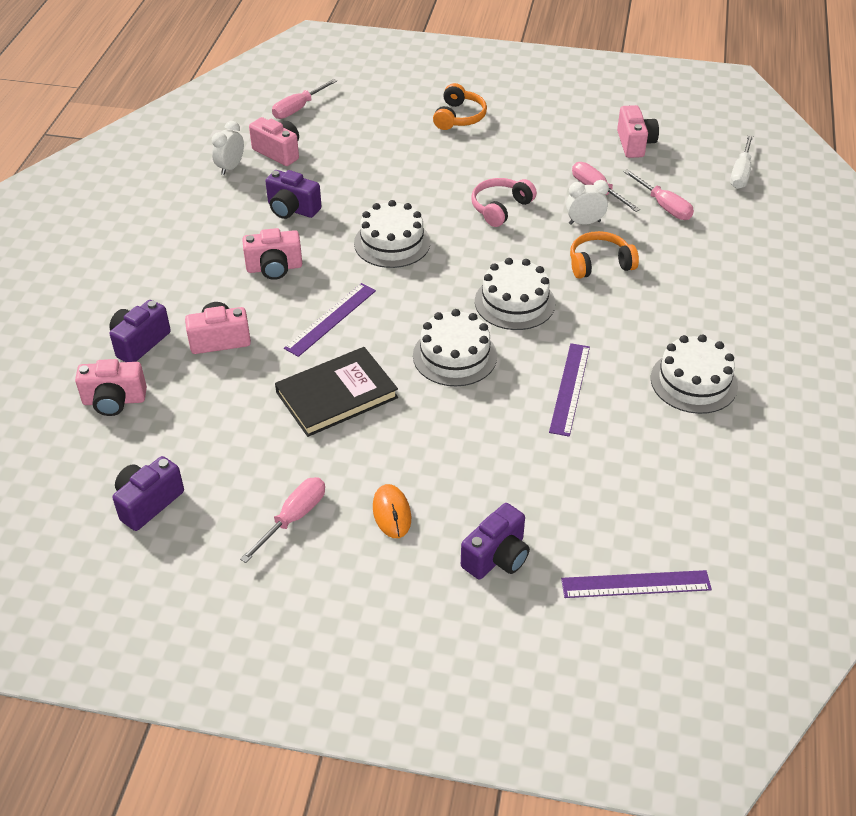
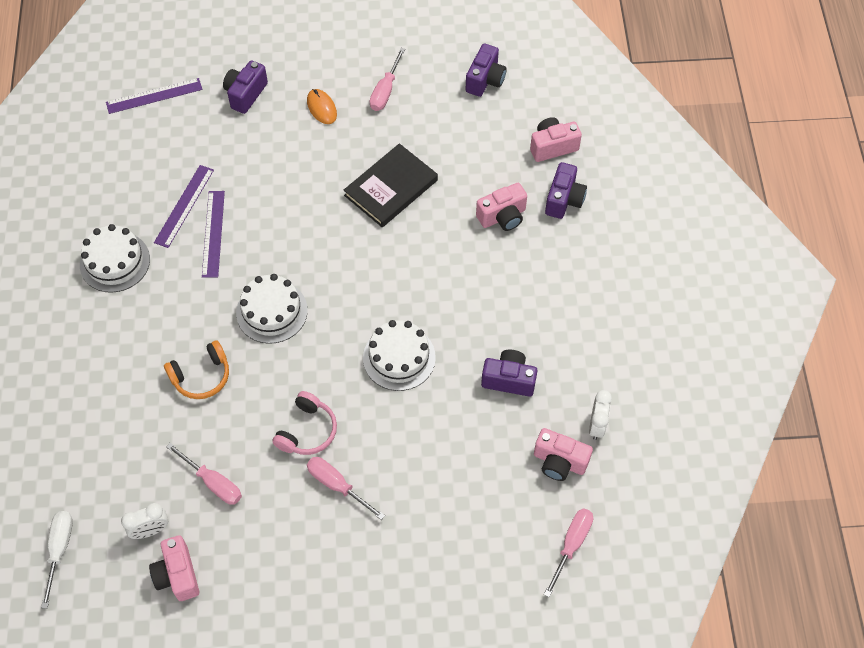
camera: 165 degrees right, 15 degrees up
(274, 268) = (493, 302): pink camera -> none
(331, 319) = (422, 257): purple ruler -> purple ruler (184, 206)
(454, 356) = (310, 244): white cake -> none
(459, 117) = (385, 576): orange headphones -> none
(584, 222) = (221, 429): white clock -> white clock (150, 530)
(664, 206) = (142, 474): pink screwdriver -> pink screwdriver (337, 485)

